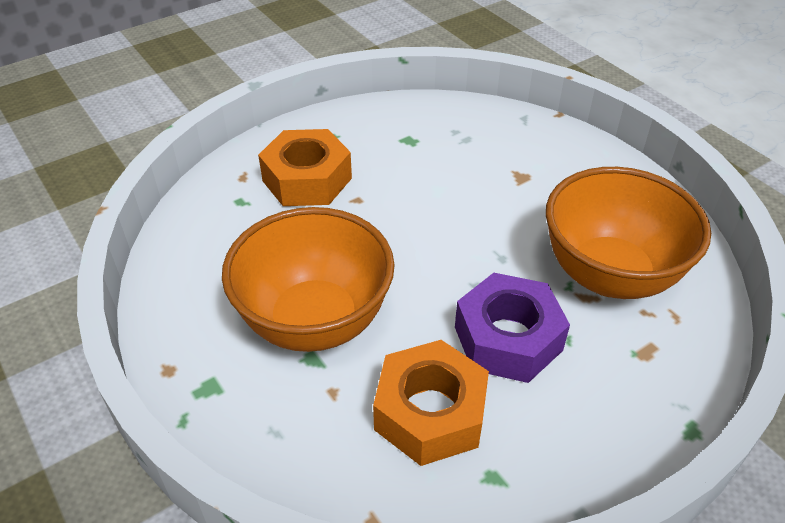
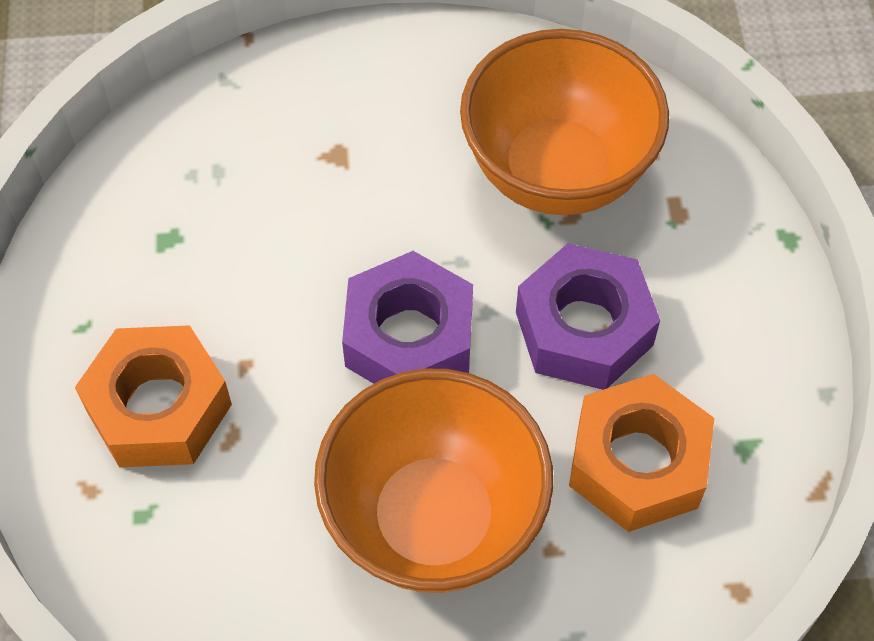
camera: 60 degrees left, 15 degrees up
(429, 257) = (409, 338): none -> purple nut

